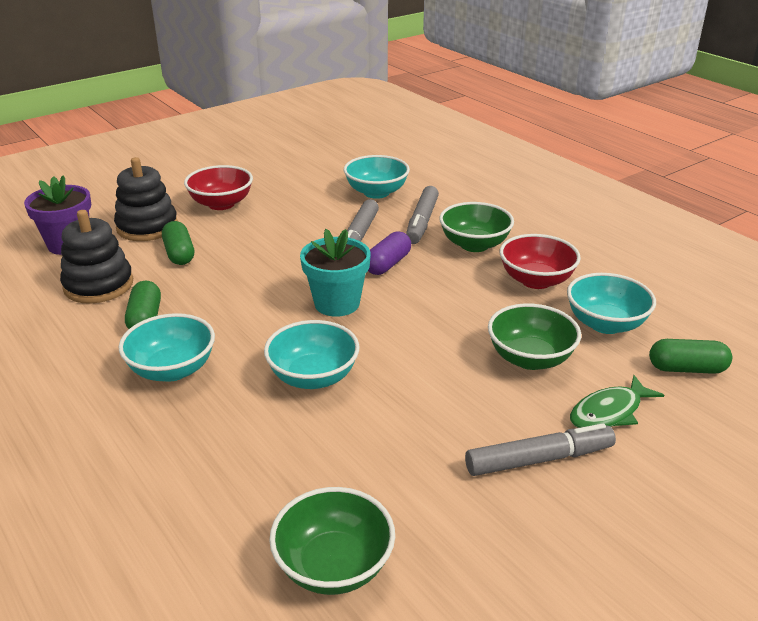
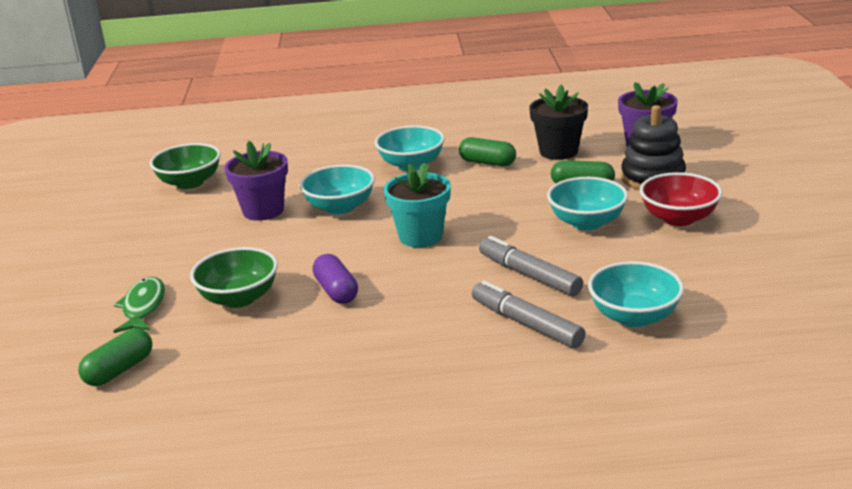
camera: 125 degrees right, 5 degrees down
(98, 285) = (558, 151): black stacking toy -> black flower pot
(362, 434) = (263, 211): none -> purple flower pot
(387, 264) = (458, 277): purple capsule -> purple capsule (336, 291)
(474, 244) = (441, 340): green bowl -> none
(536, 280) = (333, 350): red bowl -> none
(539, 459) = (154, 261): grey marker -> none
(605, 324) = (223, 358): turquoise bowl -> turquoise bowl (587, 222)

